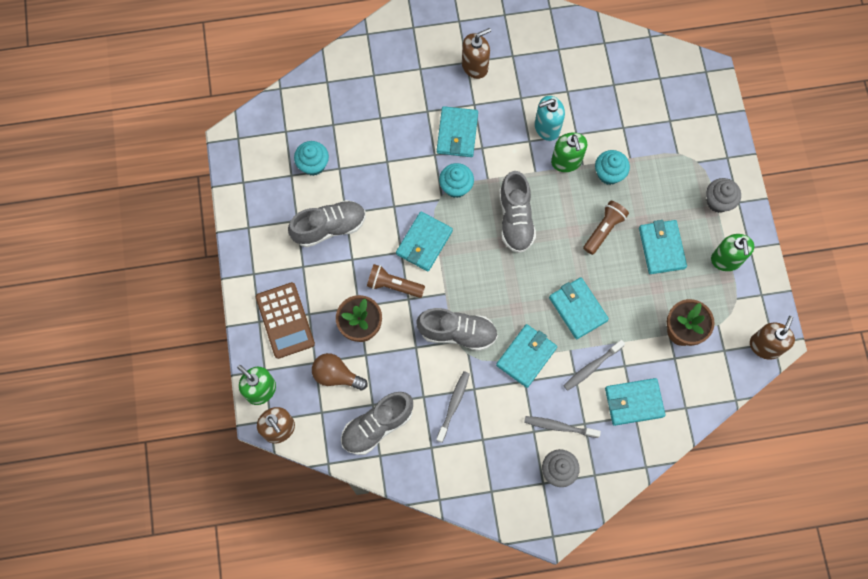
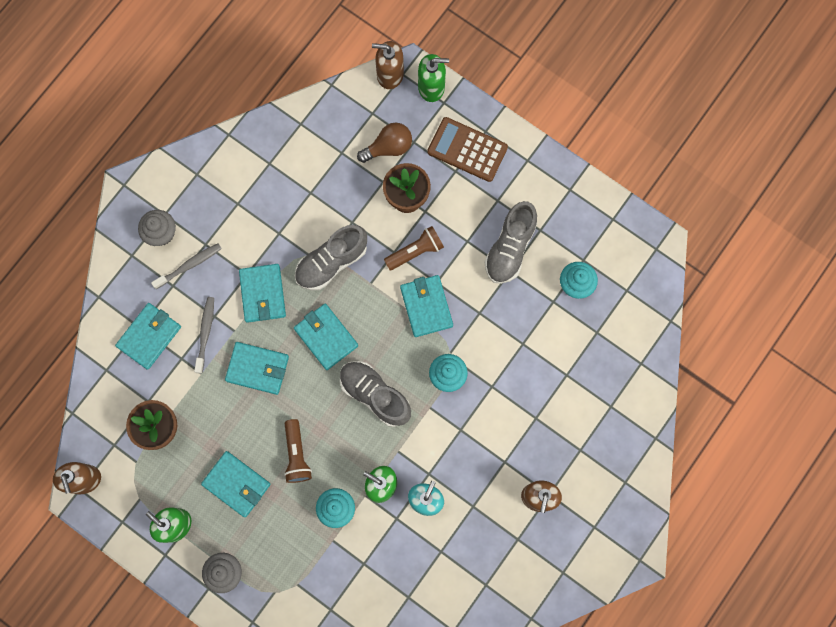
camera: 135 degrees right, 5 degrees up
(377, 426) = (323, 141): grey shoe -> none
(453, 405) = (282, 207): grey toothbrush -> none
(457, 133) = (492, 422): turquoise wallet -> turquoise wallet (326, 337)

